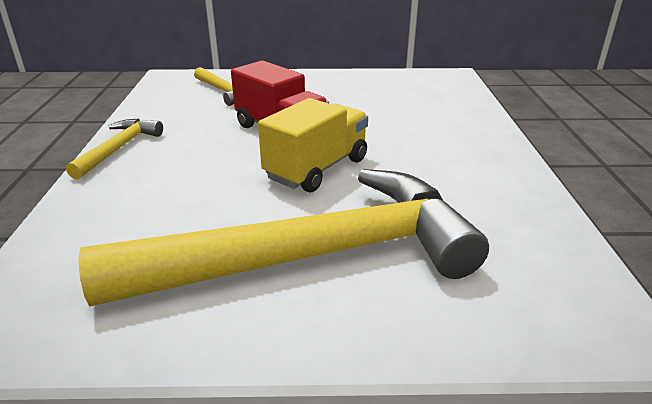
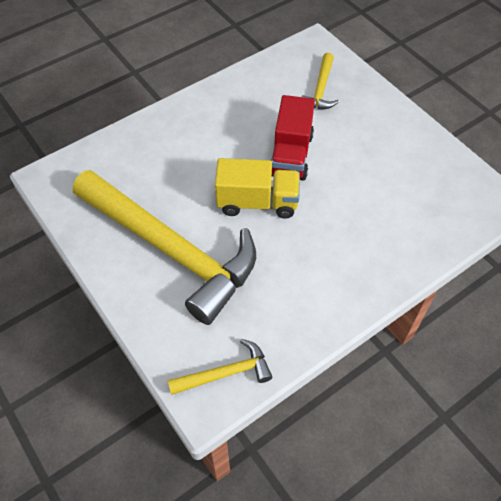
camera: 55 degrees right, 25 degrees up
(118, 149) = (201, 100): yellow hammer -> yellow hammer (225, 373)

